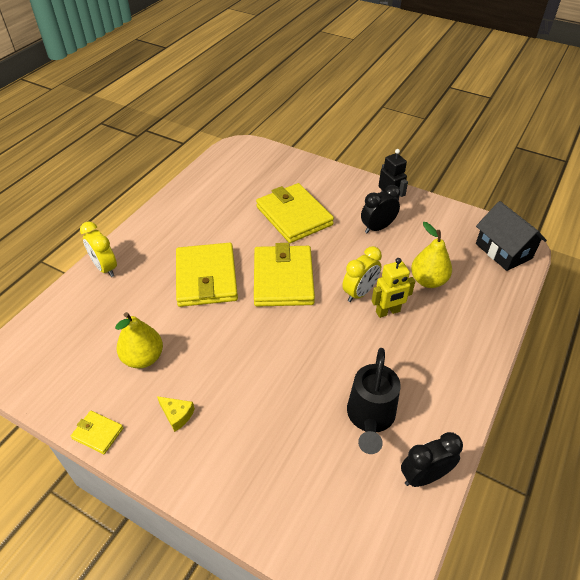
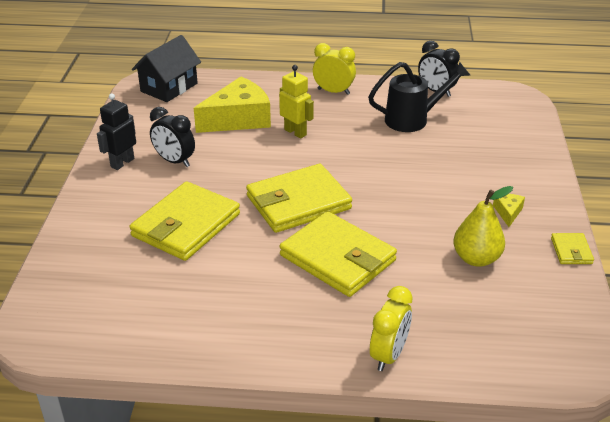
camera: 115 degrees left, 10 degrees down
(206, 277) = (337, 258): yellow wallet -> yellow wallet turned 75 degrees clockwise
(359, 293) = (283, 152): yellow clock -> yellow clock (333, 91)
(428, 281) = (238, 119): yellow pear -> yellow cheese

